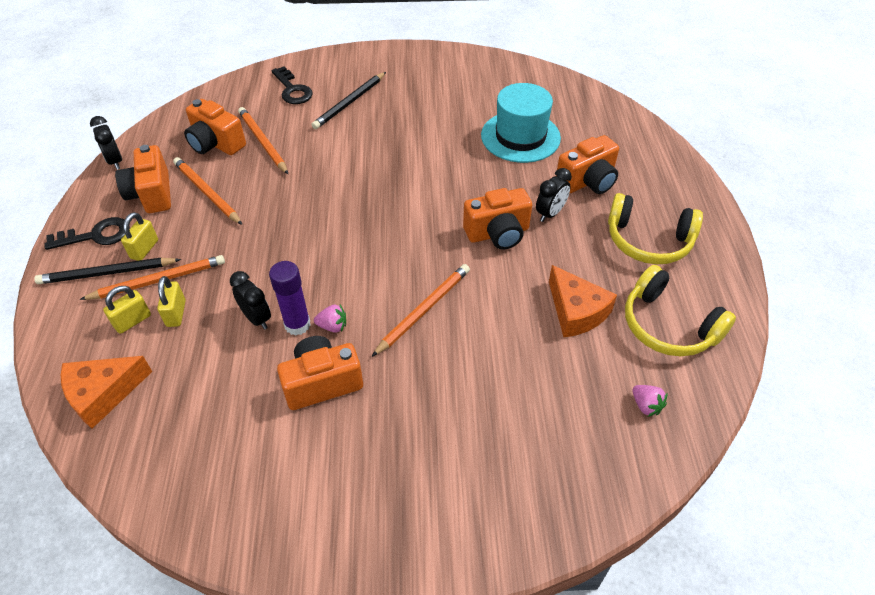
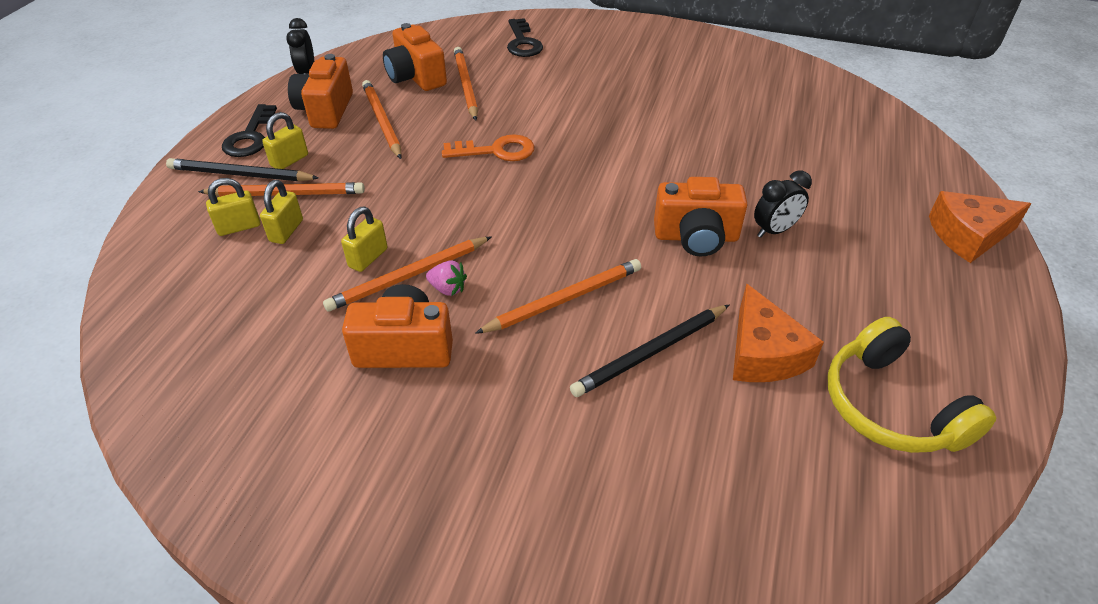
camera: 20 degrees right, 5 degrees down
(96, 235) = (250, 137): black key -> black key turned 90 degrees clockwise
(103, 394) = (169, 291): orange cheese -> orange cheese (968, 235)
(257, 318) = (368, 258): black clock -> yellow padlock
(297, 325) = (409, 276): purple glue stick -> orange pencil
(316, 197) = (496, 151): none -> orange key
(350, 102) = (580, 66): black pencil -> black pencil (650, 353)
(520, 137) = (770, 139): turquoise hat -> none
(587, 181) = (840, 206): orange camera -> none
(646, 405) = (818, 501): pink strawberry -> none
(648, 241) = (899, 294): yellow headphones -> none

